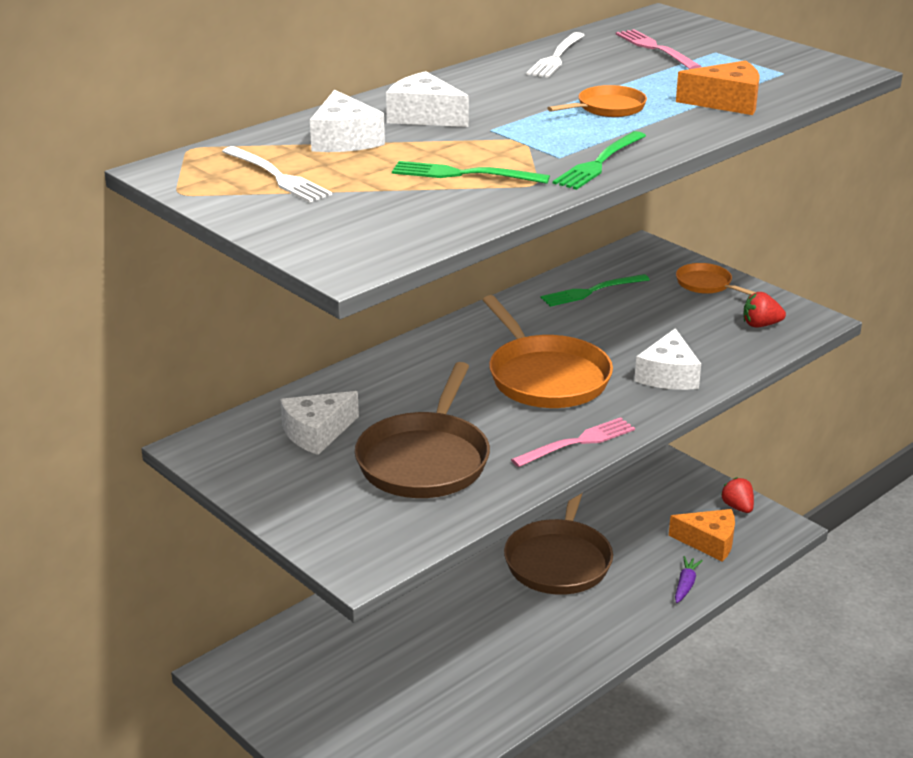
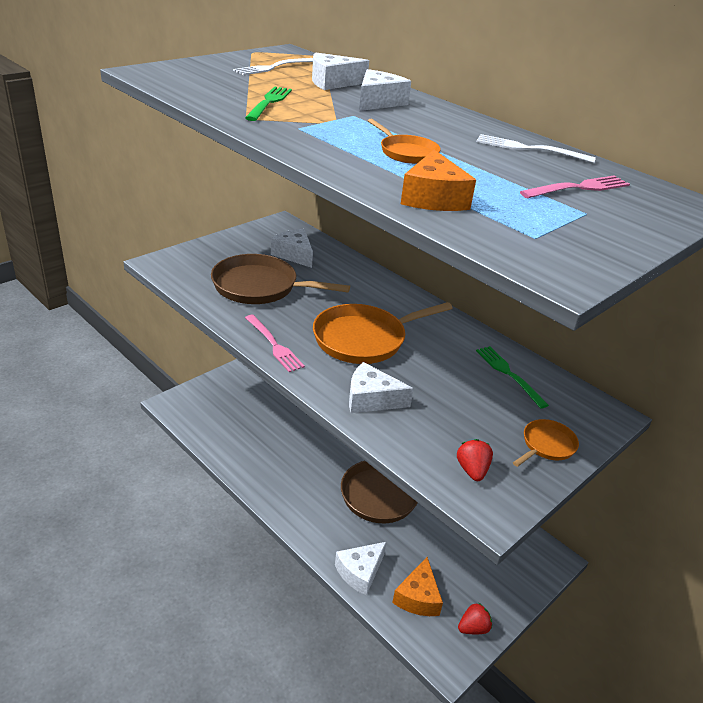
camera: 85 degrees right, 5 degrees up
(599, 163) = (284, 137): green fork -> none
(685, 584) = (360, 572): purple carrot -> white cheese

